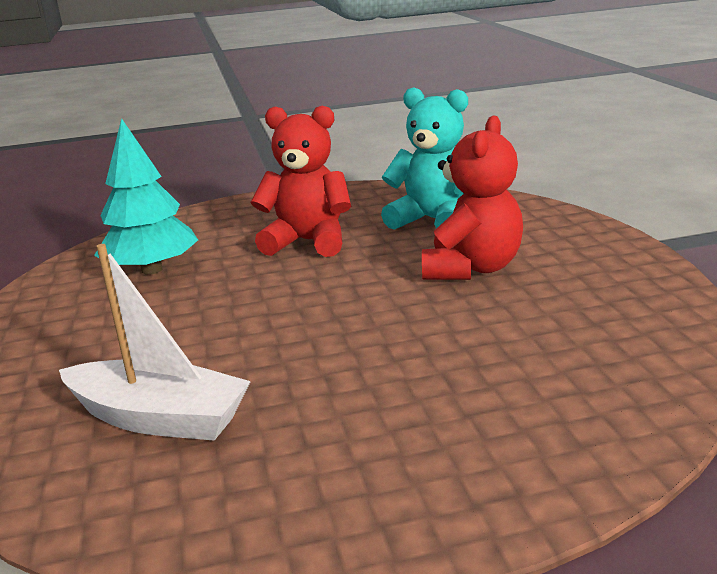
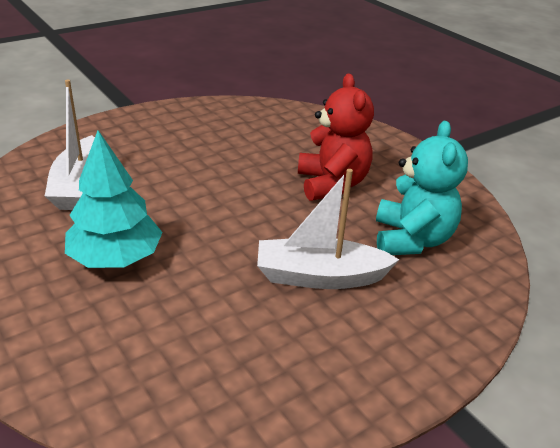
camera: 65 degrees right, 10 degrees up
(152, 270) = (257, 134): turquoise tree -> turquoise tree (116, 258)
(472, 268) = (320, 276): red teddy bear -> white boat

